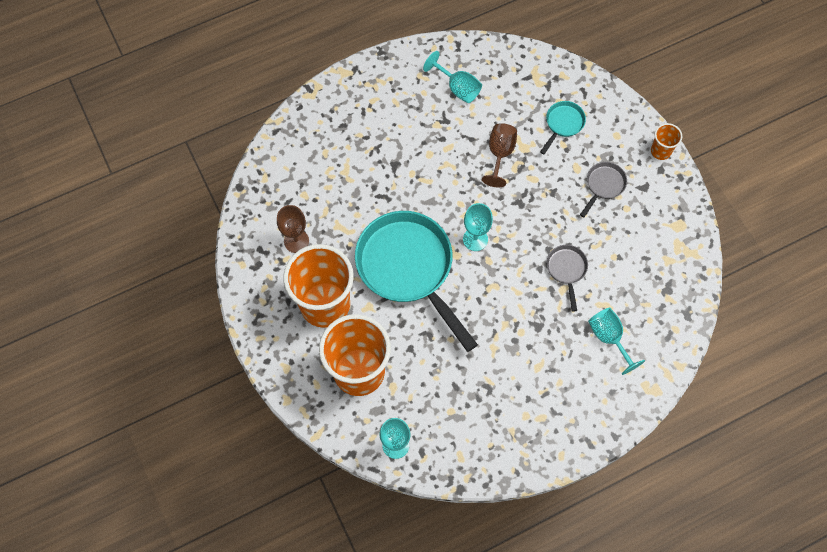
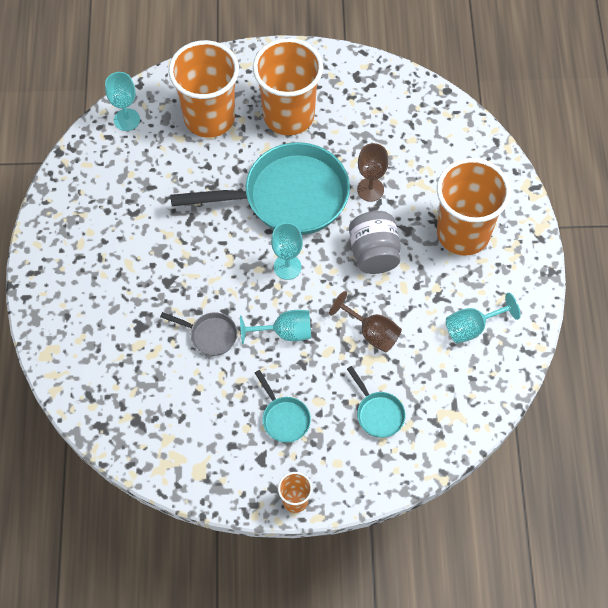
camera: 115 degrees right, 5 degrees down
(296, 241) = (365, 116): brown goblet -> brown goblet (370, 189)
(377, 123) = (463, 233): none -> orange cup
(429, 180) = (374, 253): none -> grey jar
(603, 185) = (284, 418): grey pan -> turquoise pan
(609, 337) = (120, 339): turquoise goblet -> turquoise goblet (285, 332)

